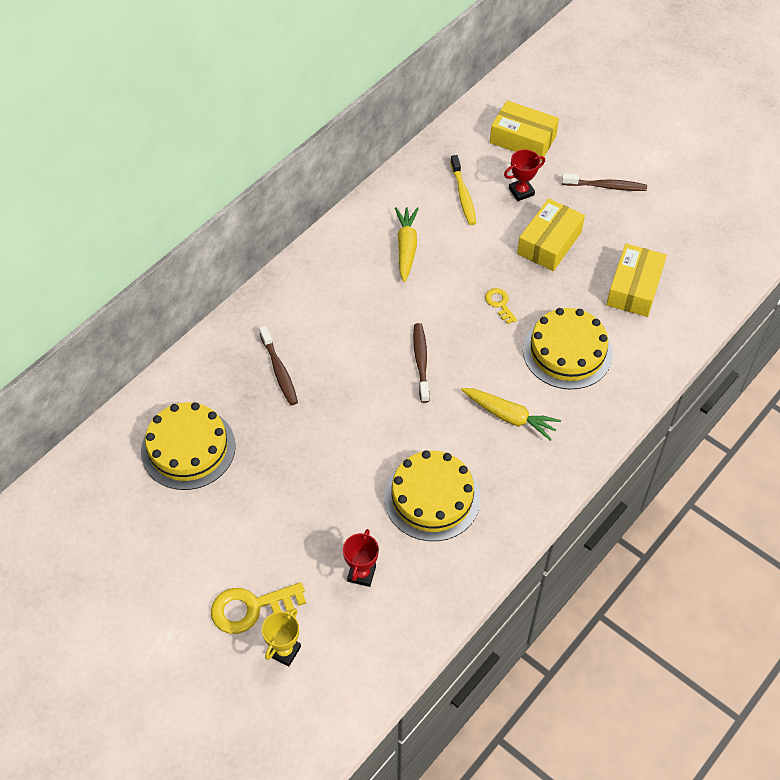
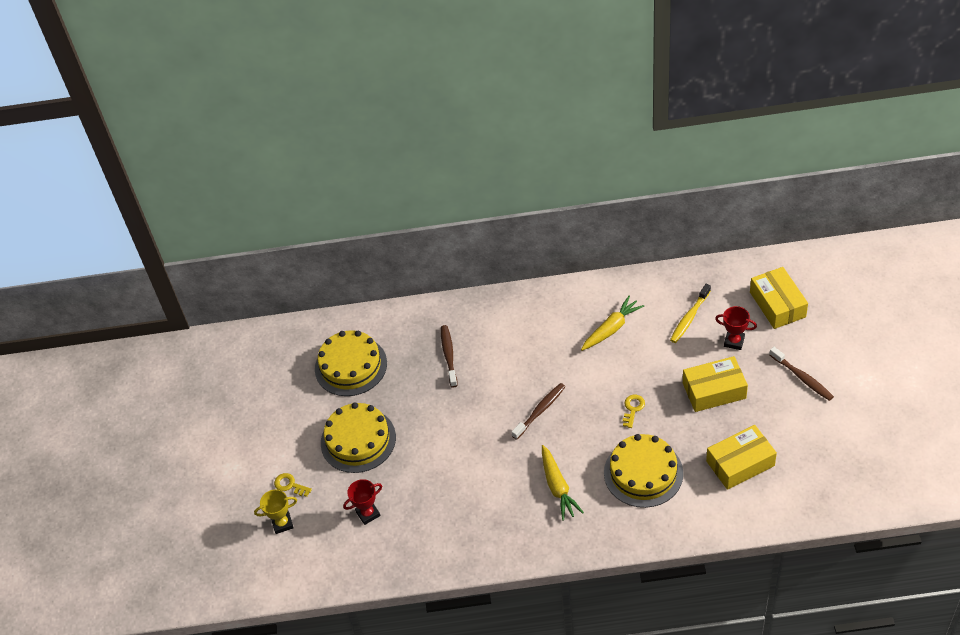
camera: 50 degrees right, 5 degrees down
(251, 608) = (290, 485): yellow key -> yellow key, size x0.56
(279, 371) = (449, 355): brown toothbrush -> brown toothbrush turned 150 degrees clockwise
(432, 497) = (455, 500): yellow cake -> yellow cake (358, 440)

